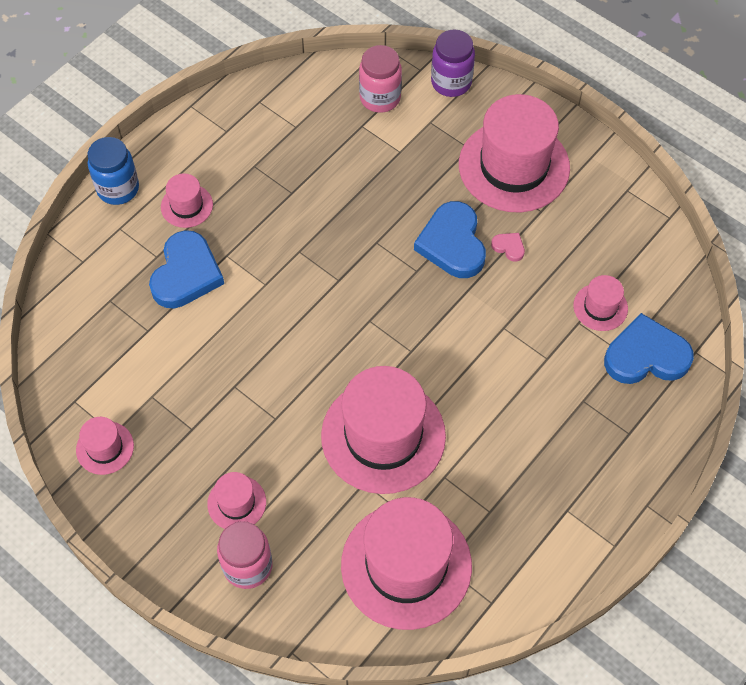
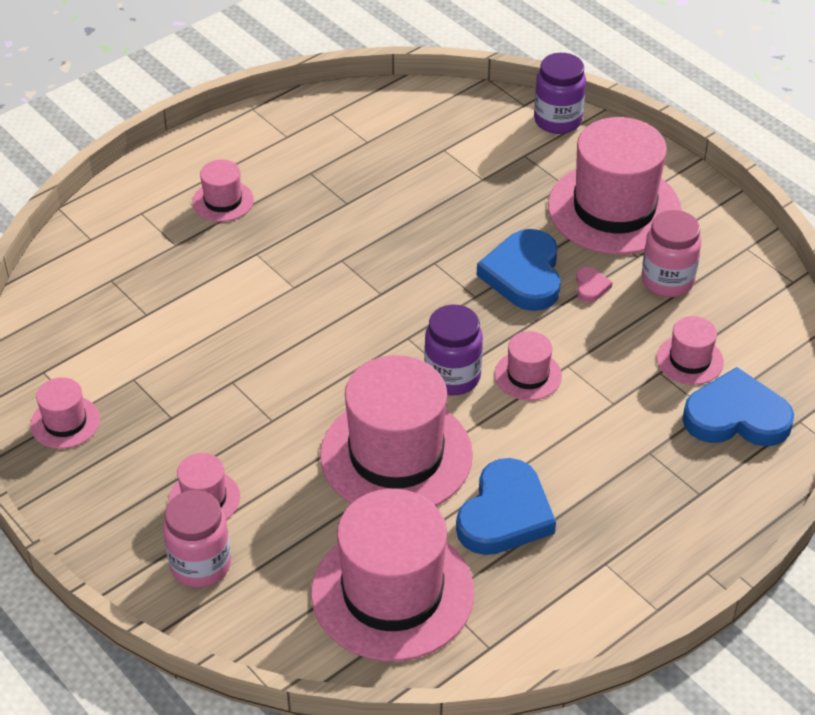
camera: 10 degrees right, 15 degrees down
(118, 188) = (149, 175): blue jar -> none
(186, 274) = (205, 265): blue heart -> blue heart (505, 514)
(380, 98) = (471, 126): pink jar -> pink jar (667, 281)
(413, 353) = (452, 377): none -> purple jar
(474, 342) = (528, 375): none -> pink hat
(509, 247) = (591, 286): pink heart -> pink heart turned 45 degrees clockwise

